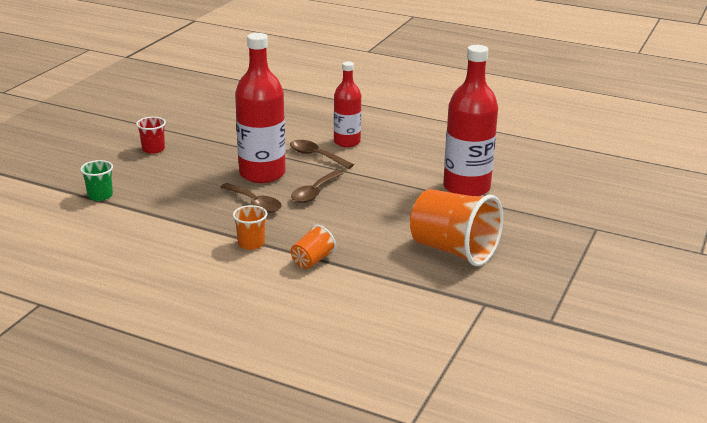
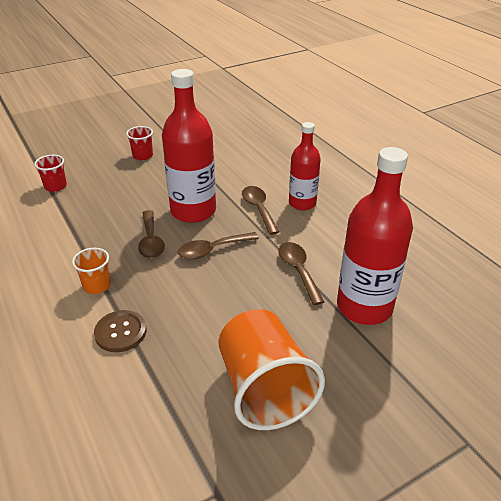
camera: 35 degrees right, 10 degrees up
(100, 196) = (55, 186): green cup -> red cup
(312, 261) = (120, 332): orange cup -> brown button
(397, 183) = (298, 270): none -> brown spoon

